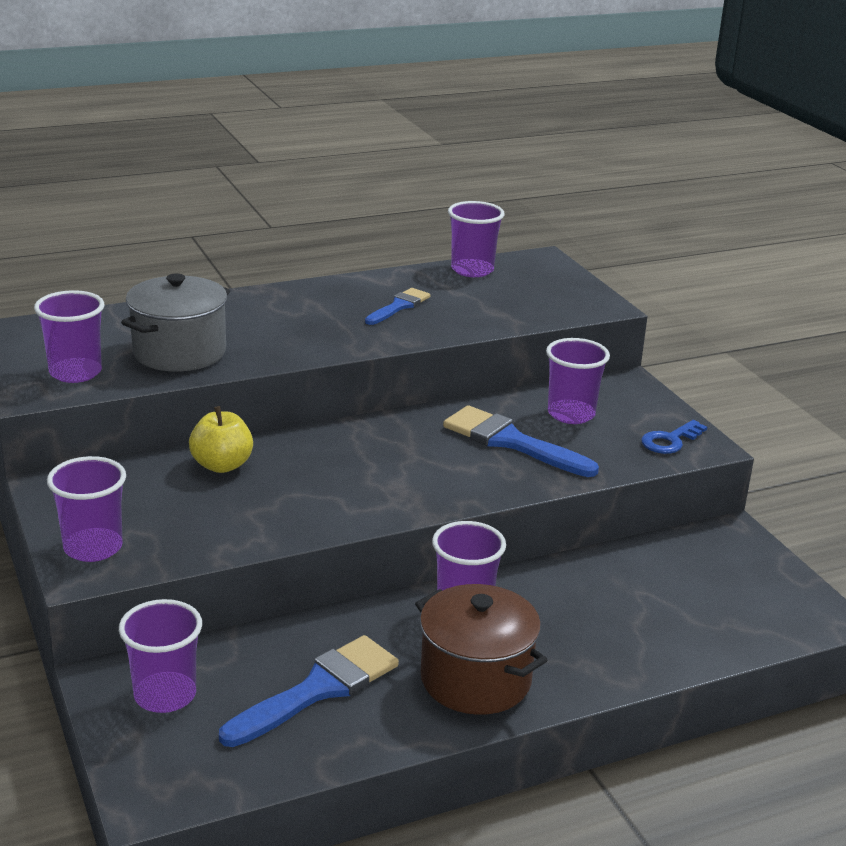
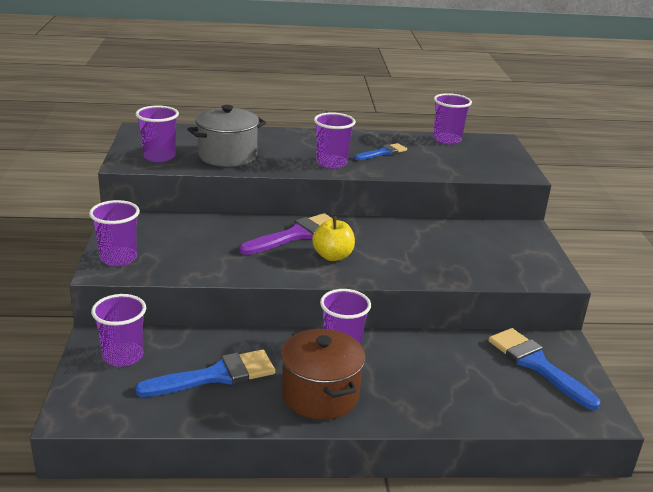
camera: 20 degrees right, 0 degrees up
(222, 465) = (226, 228): yellow apple -> yellow apple (333, 256)
(330, 456) = (296, 235): none -> purple brush
(511, 442) = (420, 249): blue brush -> blue brush (537, 365)
(571, 414) = (473, 240): purple cup -> purple cup (331, 163)
(670, 440) = (534, 269): blue key -> none

